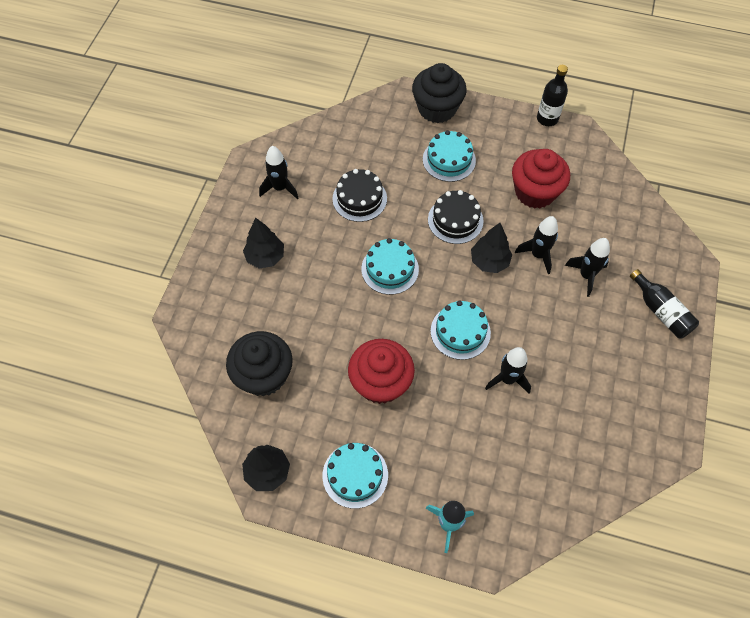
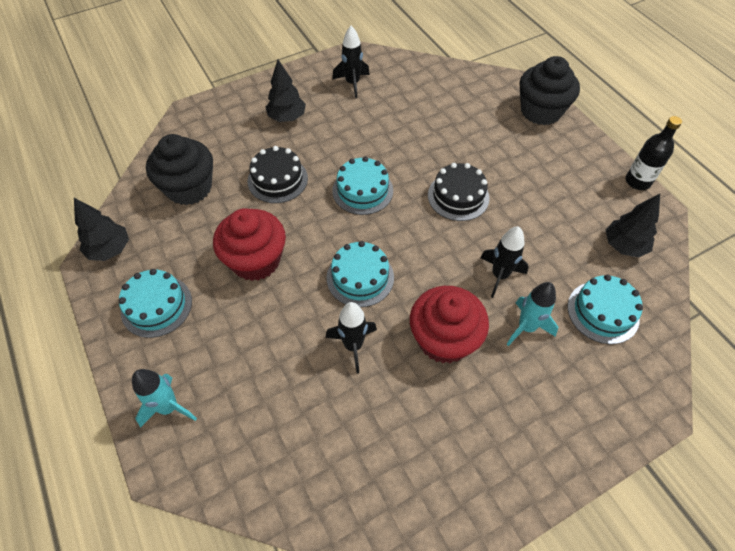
camera: 45 degrees right, 5 degrees down
(359, 198) = (400, 128): black cake -> black cake (277, 179)
(449, 160) = (506, 151): turquoise cake -> turquoise cake (603, 312)
(489, 261) = (449, 247): black tree -> black tree (623, 246)
(535, 192) = (556, 227): red cupcake -> red cupcake (444, 339)
(586, 275) = (526, 327): black rocket -> turquoise rocket
(661, 311) = (568, 420): black bottle -> none

